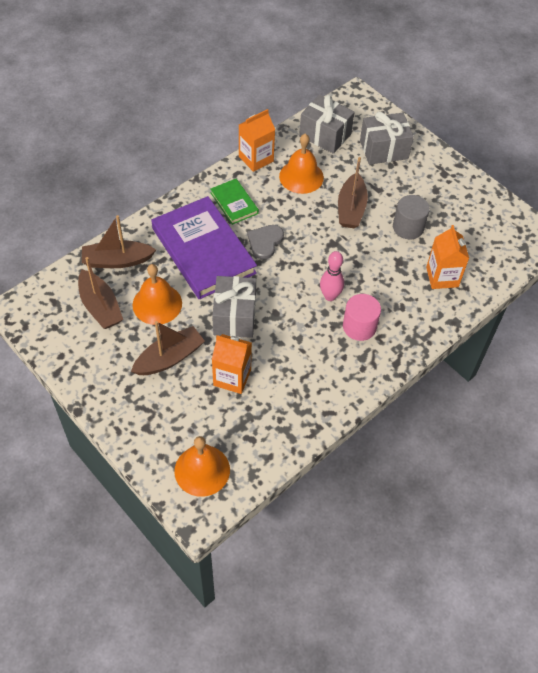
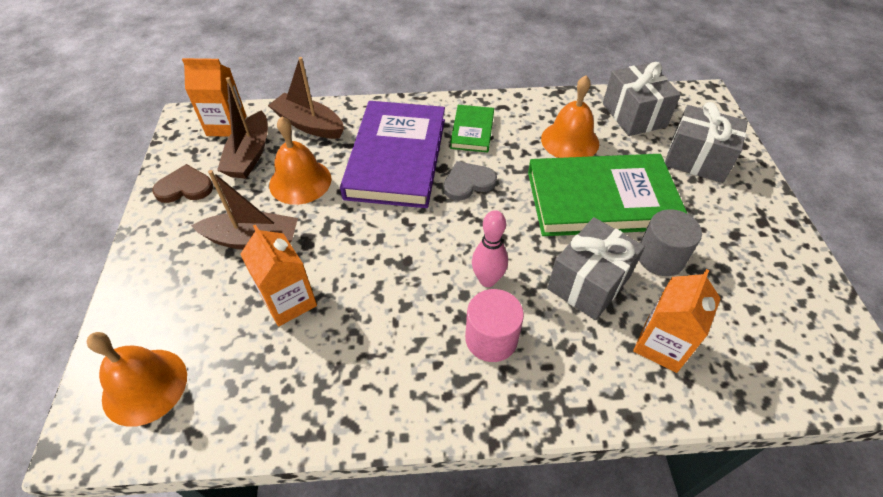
camera: 40 degrees right, 5 degrees down
(81, 354) = (185, 187): none -> brown heart
(234, 316) = (360, 238): grey gift -> grey gift (588, 282)
(256, 159) = (535, 103): orange carton -> orange carton (226, 125)
(351, 208) = (601, 199): brown boat -> green book

